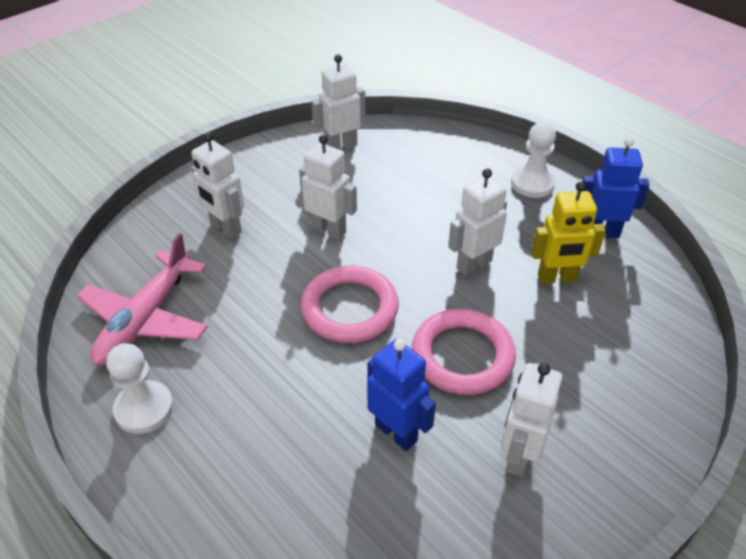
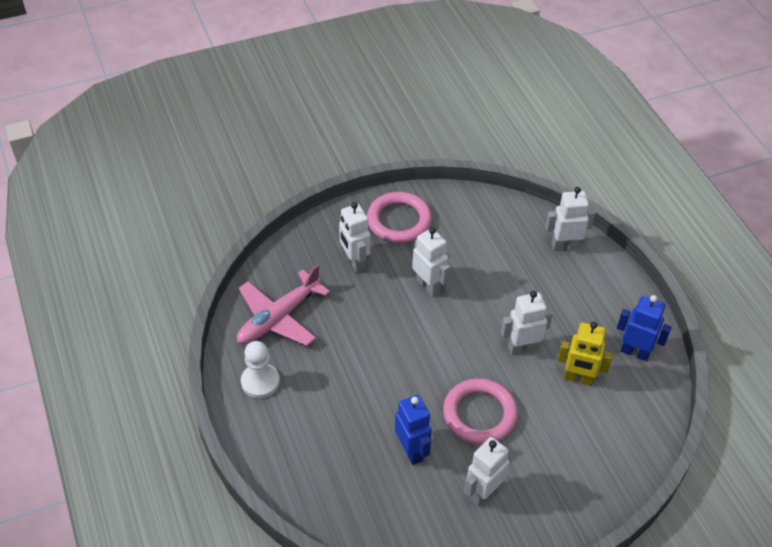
camera: 20 degrees right, 5 degrees up
(341, 146) = (468, 213): white robot -> white robot (564, 246)
(349, 308) = (417, 354): pink ring -> pink ring (399, 221)
(532, 183) = (604, 293): white pawn -> none

